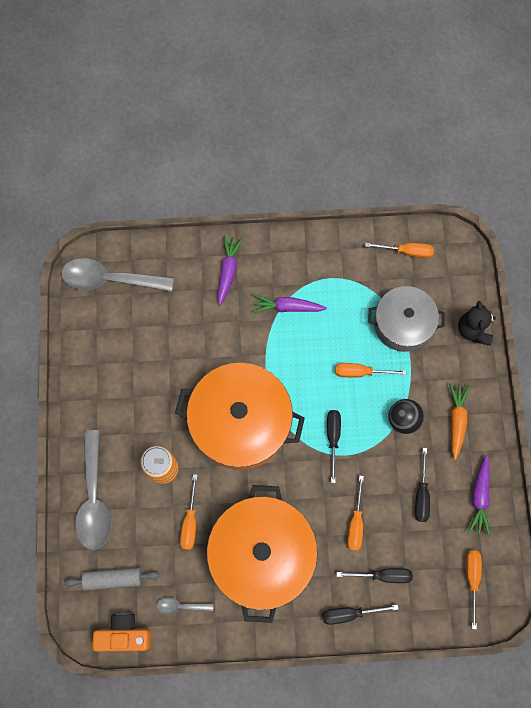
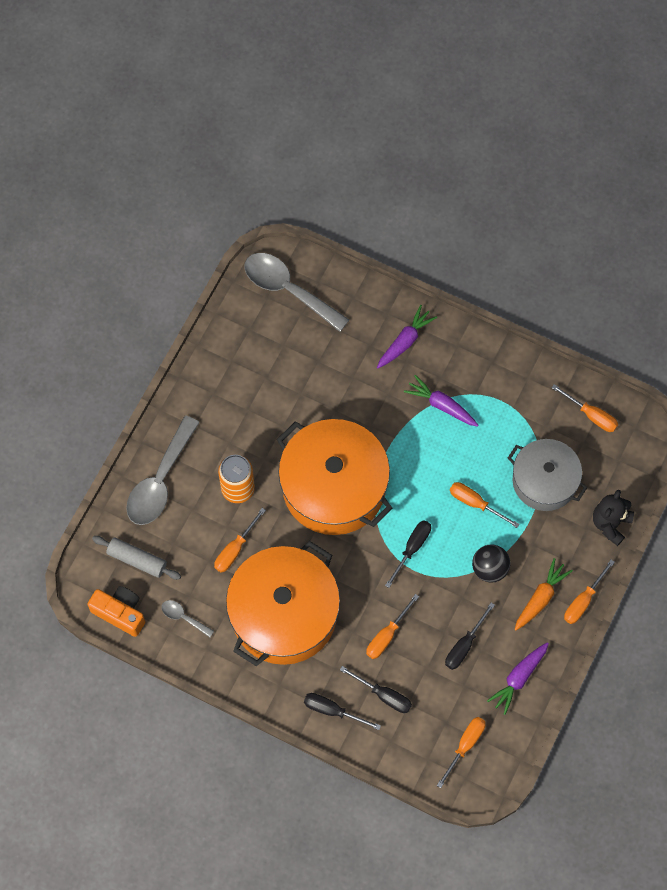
camera: 30 degrees right, 5 degrees down
(490, 404) = (583, 600): none -> orange screwdriver

